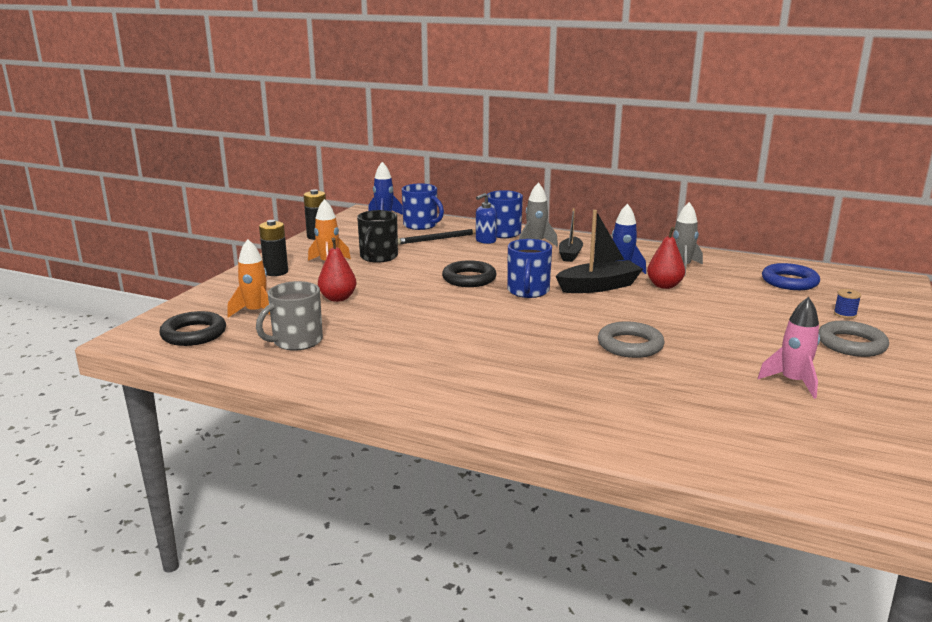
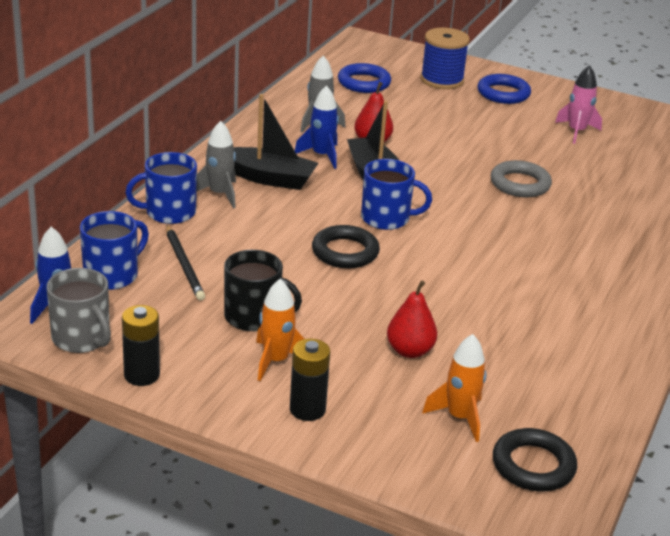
camera: 90 degrees left, 10 degrees up
(296, 341) = (542, 379): grey mug -> grey mug (82, 338)
(485, 241) = (201, 228): blue soap dispenser -> none
(570, 255) = (269, 178): black boat -> black boat, size x1.56
(845, 314) = (442, 80): blue spool -> blue spool, size x2.31
(851, 344) = (503, 93): grey ring -> blue ring

